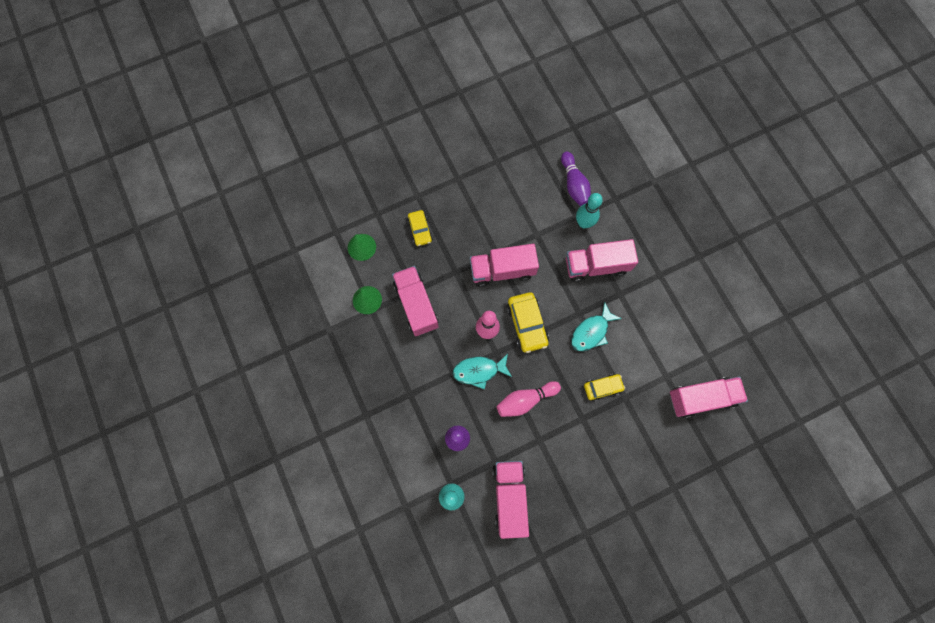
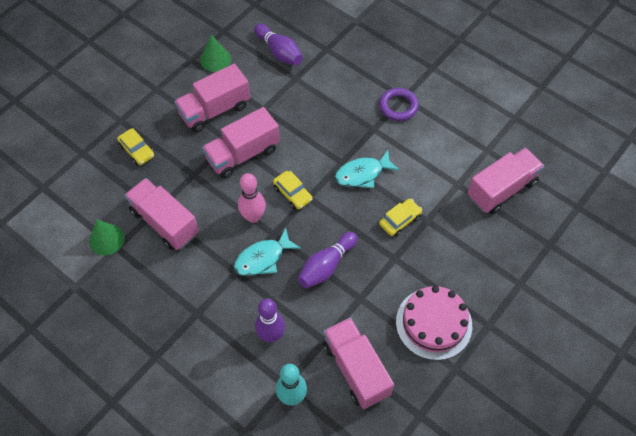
camera: 25 degrees left, 15 degrees down
(361, 247) = (78, 191): green cone -> green cone (215, 59)
(525, 400) = (326, 266): pink bowling pin -> purple bowling pin
(527, 324) = (293, 193): yellow car -> yellow car, size x0.64
(583, 223) = (305, 81): turquoise bowling pin -> none
(587, 488) = (433, 323): none -> pink cake
(591, 332) = (362, 174): turquoise fish -> turquoise fish turned 45 degrees clockwise
(596, 266) = (337, 113): pink truck -> pink truck (214, 110)
(651, 281) = (398, 106): none -> purple ring

